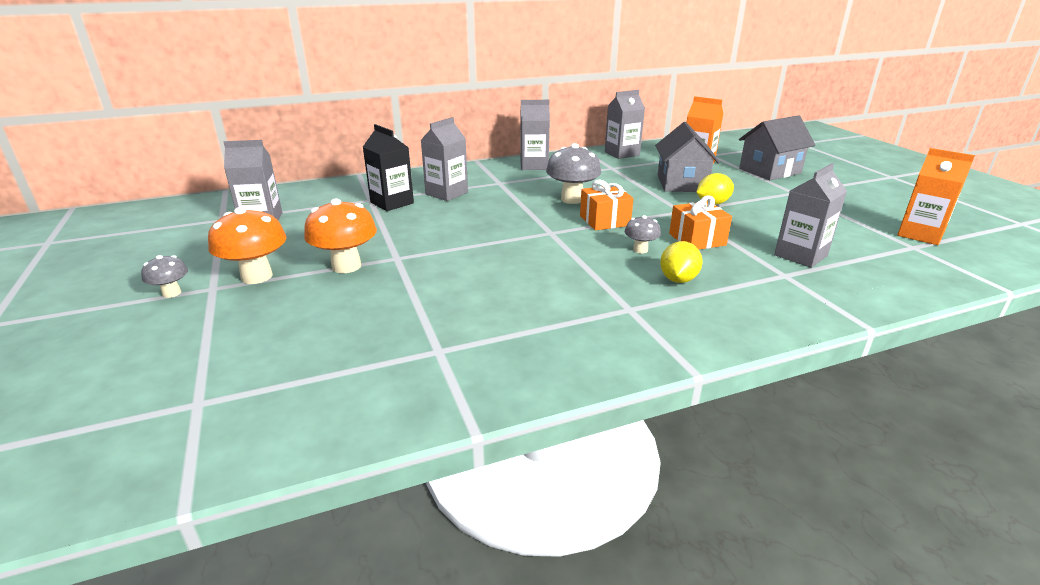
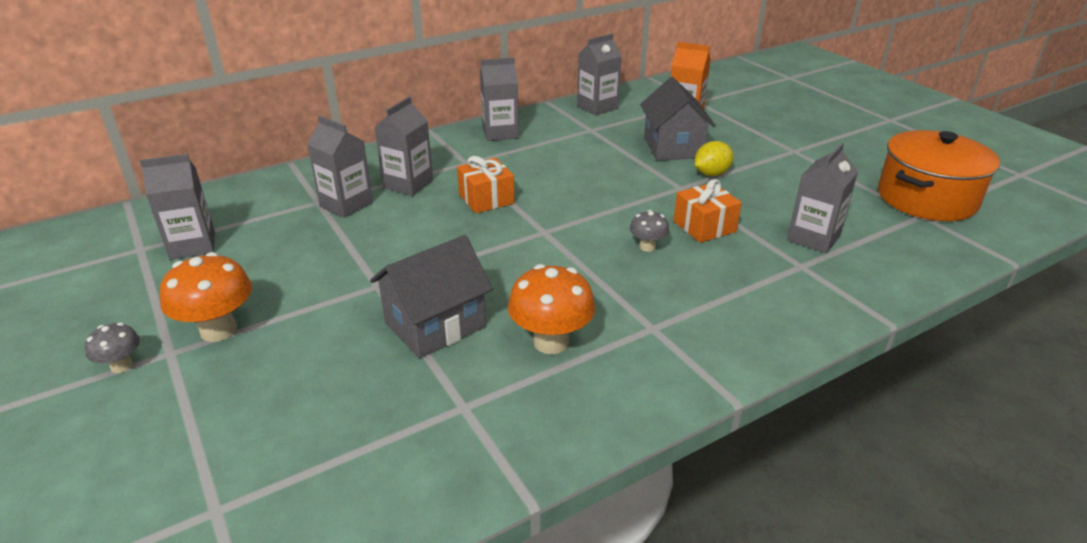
camera: 10 degrees left, 5 degrees up
(346, 266) = (322, 304): orange mushroom -> orange mushroom (551, 342)
(392, 203) = (346, 204): black carton -> grey carton
(572, 199) = (556, 181): grey mushroom -> none
(604, 220) = (600, 209): orange gift -> orange gift (486, 199)
(678, 279) = (695, 283): yellow lemon -> none
(769, 171) = (764, 121): grey house -> grey house (435, 325)
(920, 234) = (926, 198): orange carton -> orange pot

